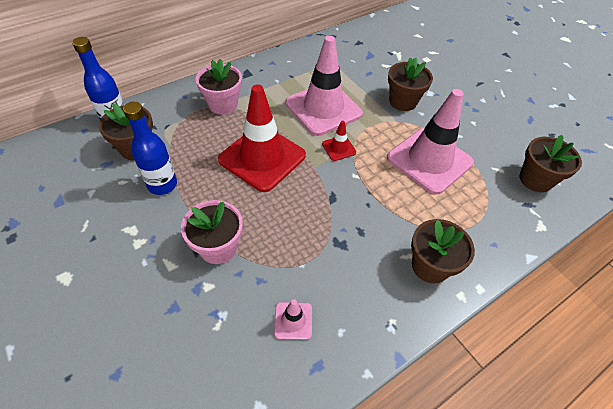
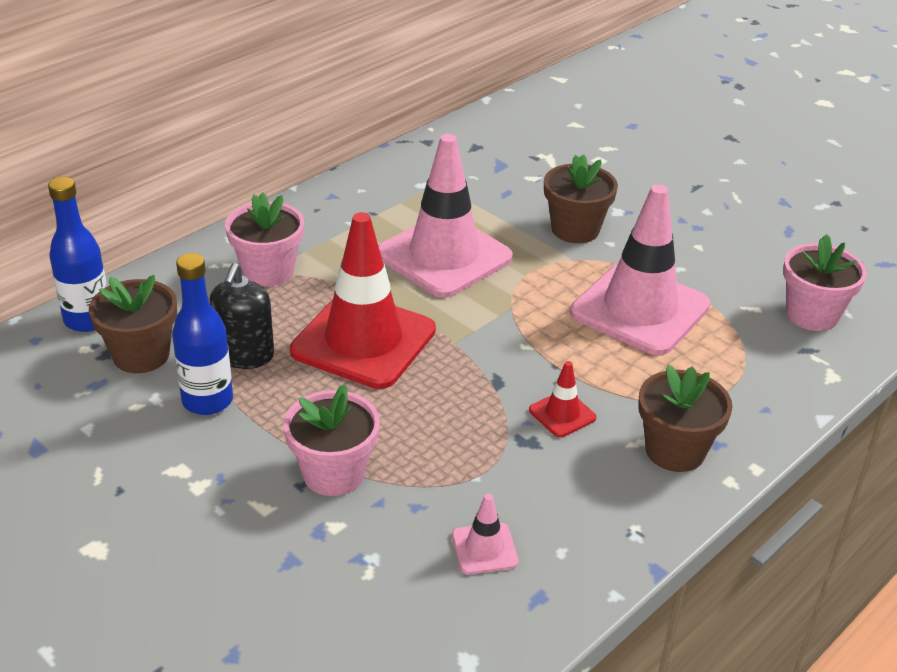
camera: 10 degrees left, 15 degrees down
(193, 157) = (245, 355): none -> black soap dispenser
(338, 148) = (487, 311): red traffic cone -> red traffic cone (562, 414)
(535, 179) = (812, 314): brown flower pot -> pink flower pot

